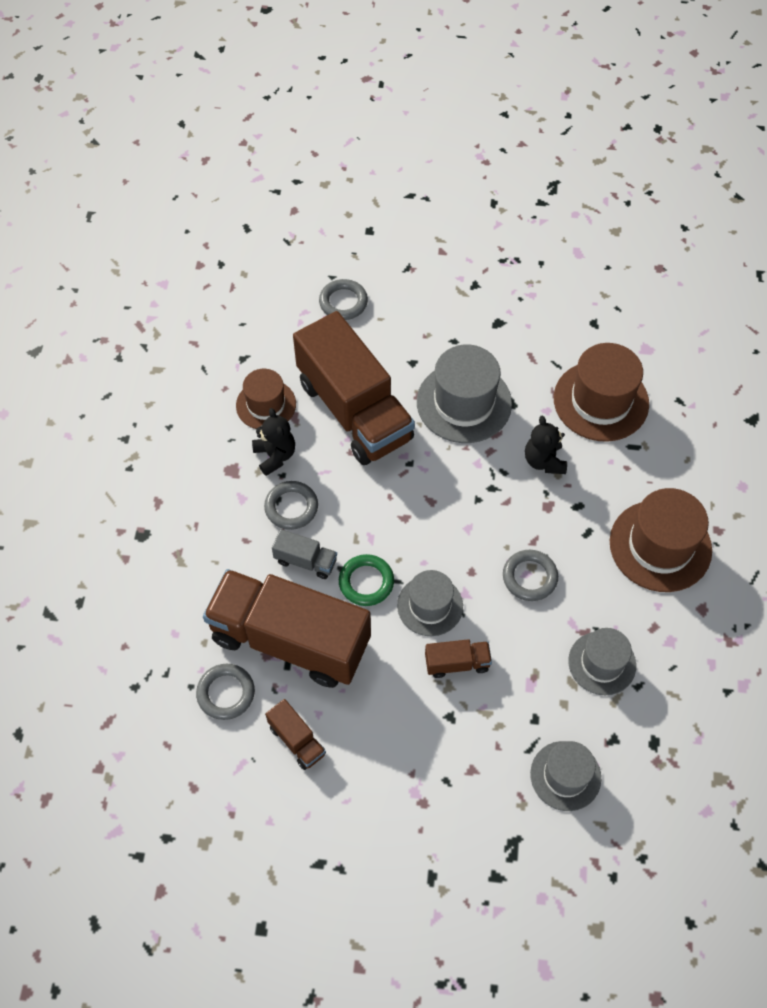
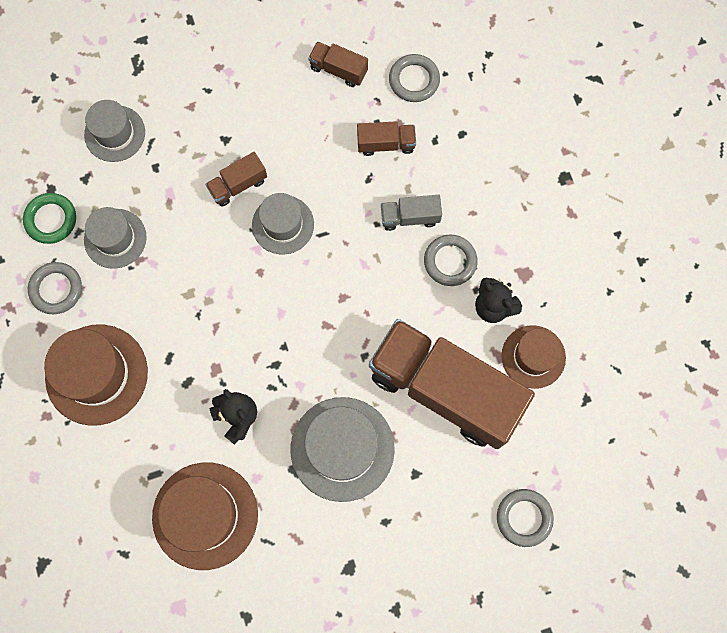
camera: 155 degrees right, 15 degrees up
(290, 640) = (386, 144): brown truck -> brown truck, size x0.41
(366, 582) = (347, 221): green ring -> green ring (51, 220)
(529, 577) = (206, 289): grey ring -> grey ring (56, 289)

